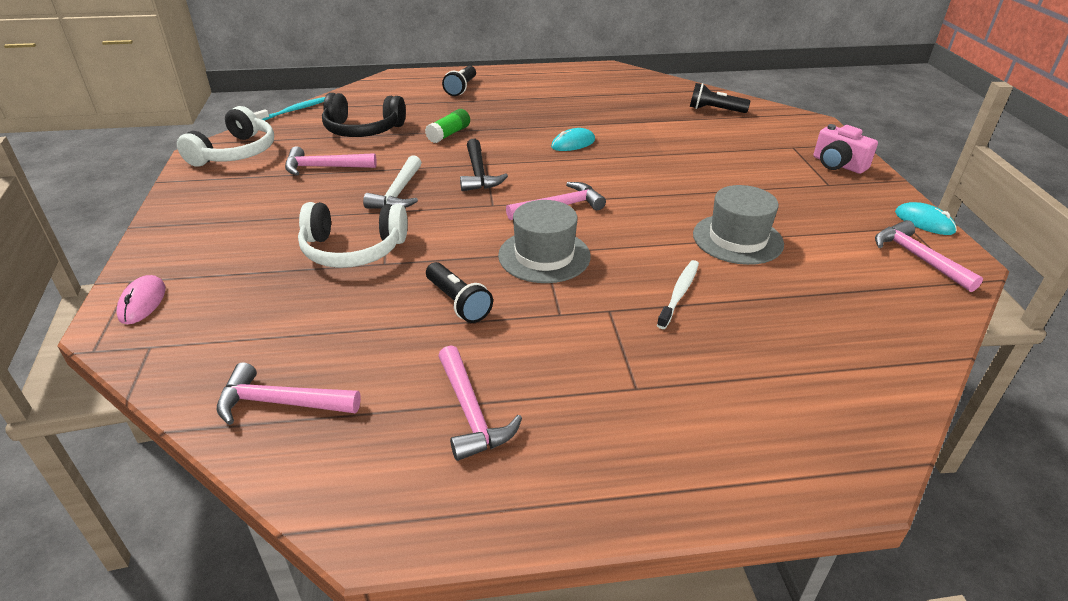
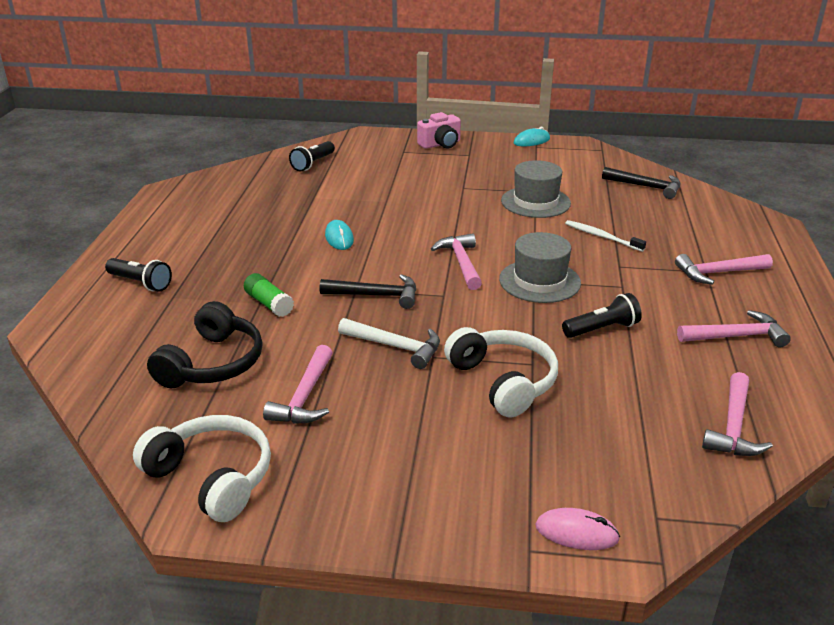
camera: 75 degrees left, 5 degrees down
(295, 110) = (97, 422): turquoise toothbrush -> none
(353, 250) = (503, 381): white headphones -> white headphones turned 45 degrees counterclockwise
(871, 328) = (646, 187): none -> black hammer
(918, 258) = (573, 154): pink hammer -> pink hammer (718, 273)

